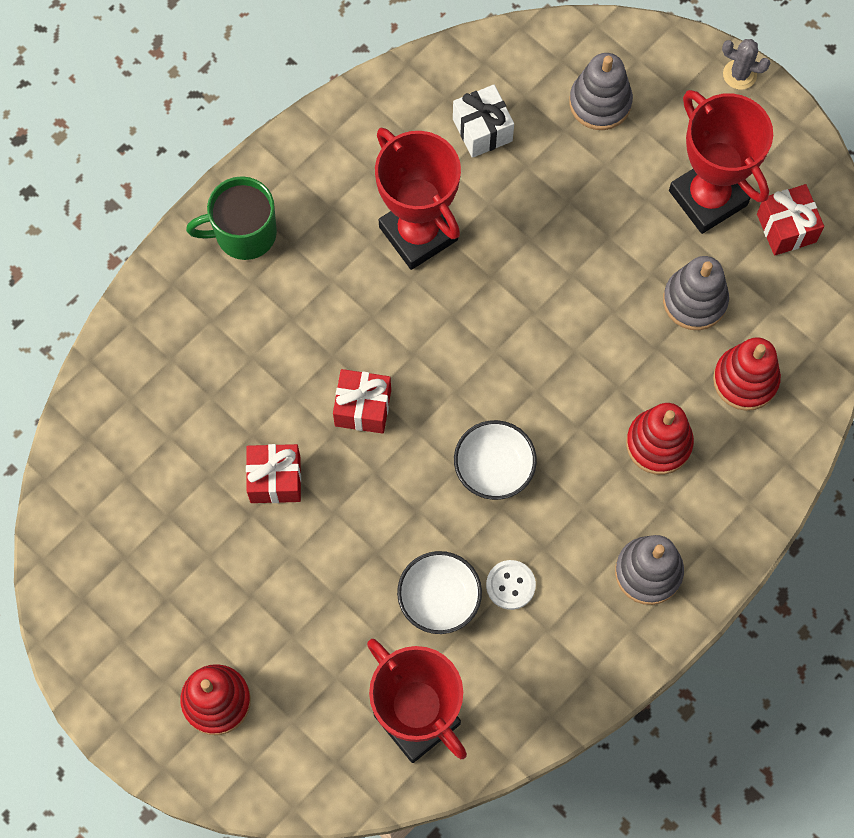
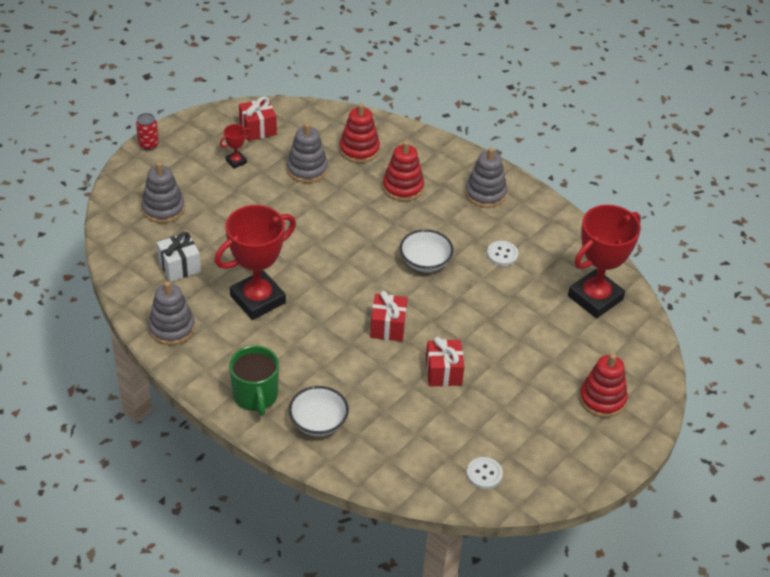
camera: 95 degrees left, 25 degrees down
(96, 520) = (484, 474): none -> white button
(366, 126) = (172, 328): none -> grey stacking toy
(439, 598) = (515, 287): white bowl -> white bowl (318, 422)
(708, 198) = (236, 161): red trophy -> red trophy, size x0.42
(739, 74) = (148, 145): grey cactus -> red can

